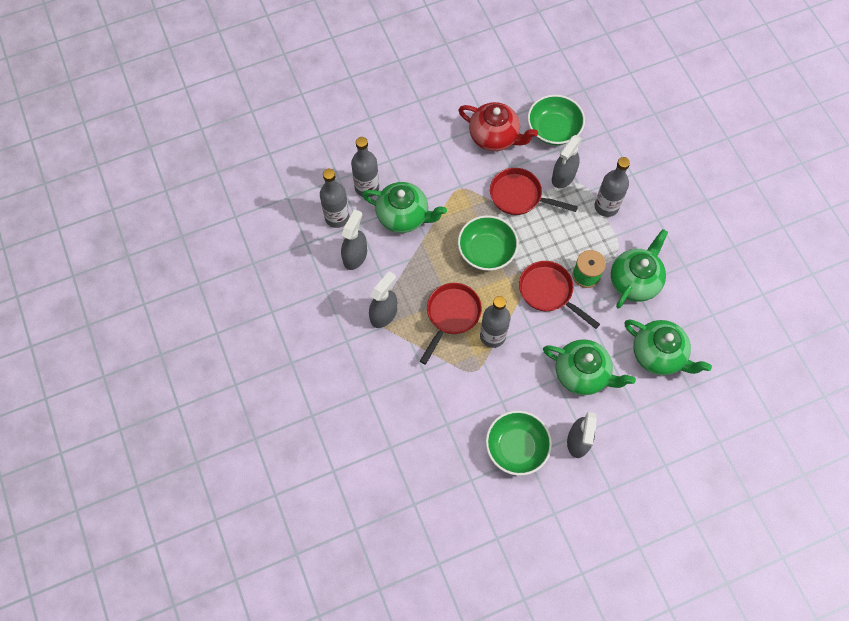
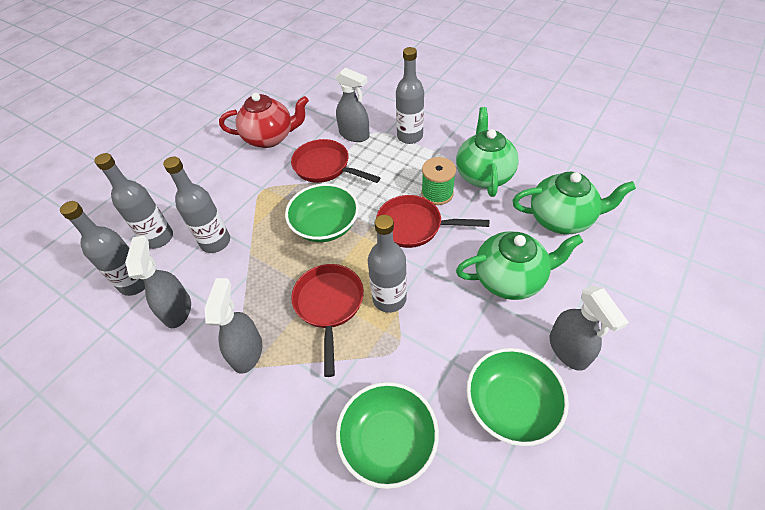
camera: 30 degrees left, 15 degrees down
(403, 216) = (215, 242): green teapot -> grey bottle
(519, 196) = (325, 167): red pan -> red pan turned 45 degrees clockwise
(553, 129) = (320, 109): green bowl -> green bowl (388, 440)
(563, 176) = (354, 135): grey spray bottle -> grey spray bottle turned 60 degrees counterclockwise

